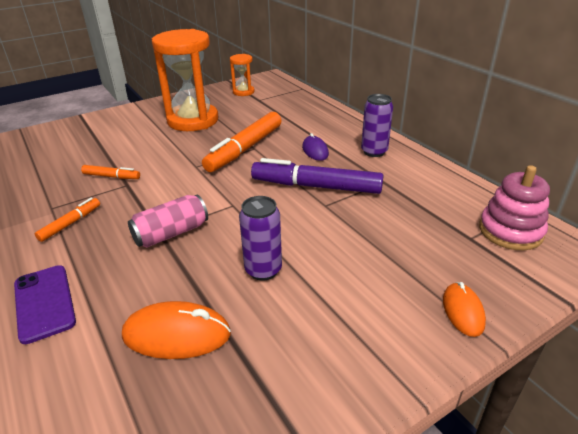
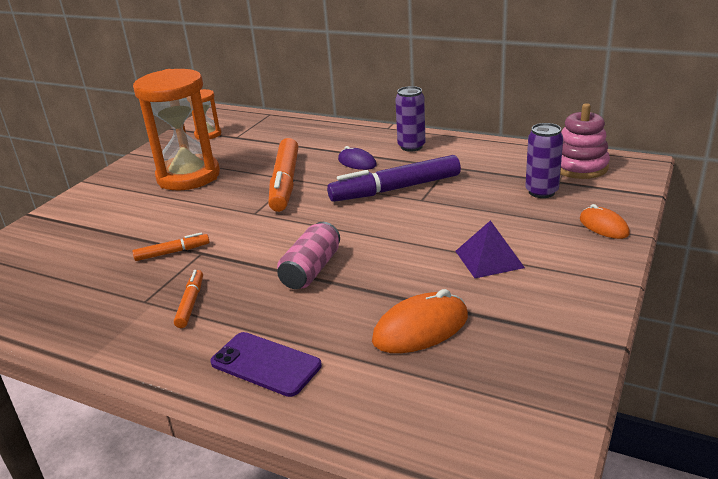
camera: 30 degrees left, 5 degrees down
(263, 270) = (431, 261): purple can -> purple can (541, 192)
(312, 292) = (489, 259): none -> purple pyramid

